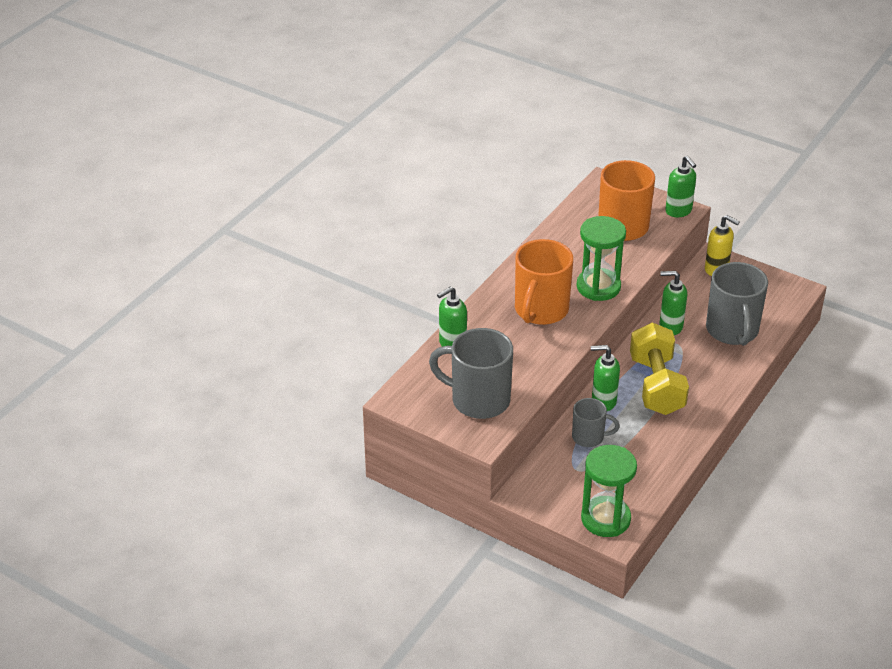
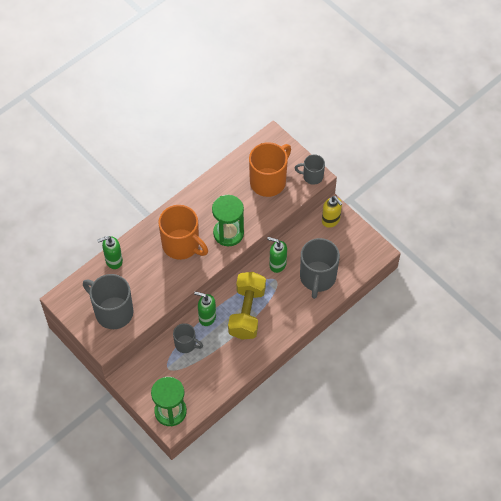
camera: 15 degrees right, 20 degrees up
(540, 310) = (182, 245): orange mug -> orange mug turned 90 degrees counterclockwise
(678, 211) = (312, 176): green soap dispenser -> grey mug

